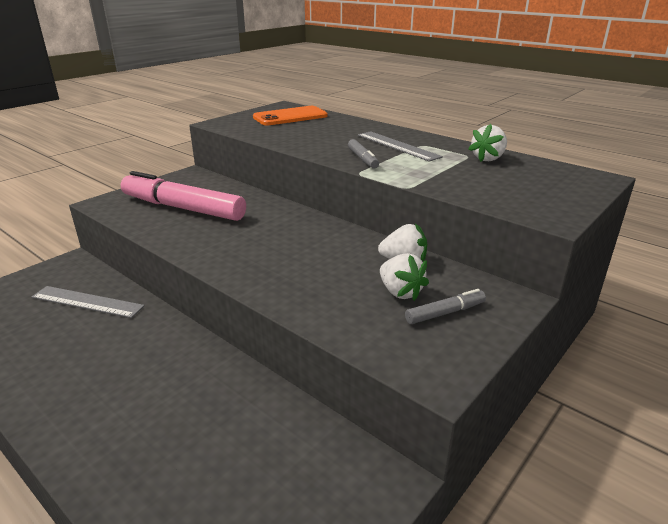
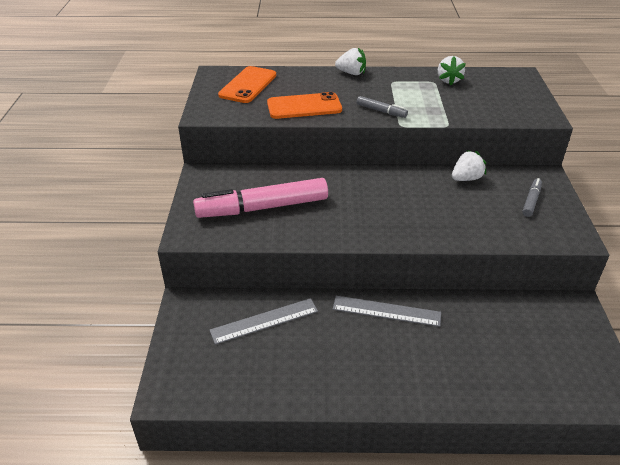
camera: 40 degrees left, 10 degrees up
(302, 138) = (304, 106): none -> orange phone
(397, 146) = (379, 89): grey ruler -> grey ruler (386, 311)
(400, 292) = (495, 200): white strawberry -> white strawberry (351, 73)

